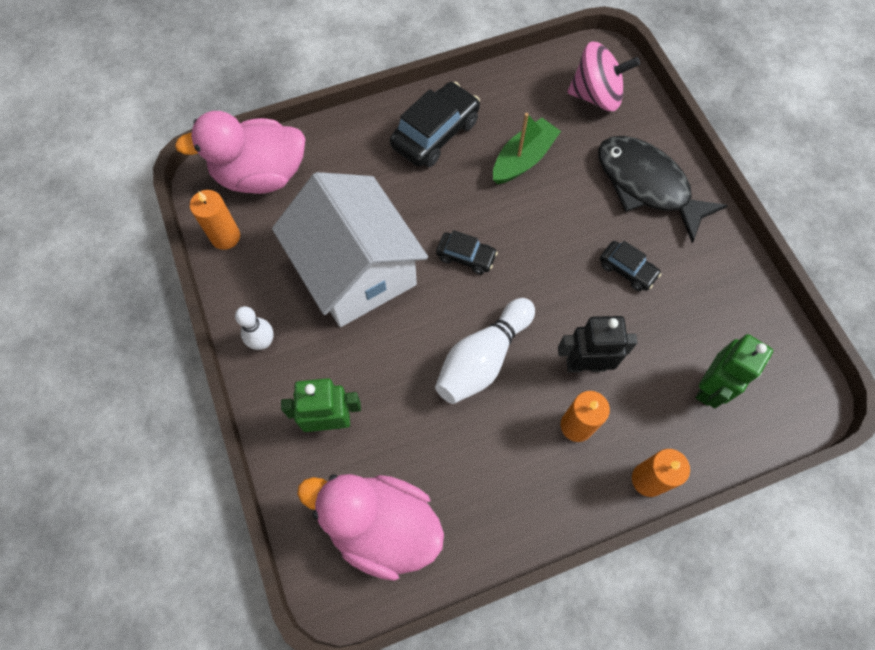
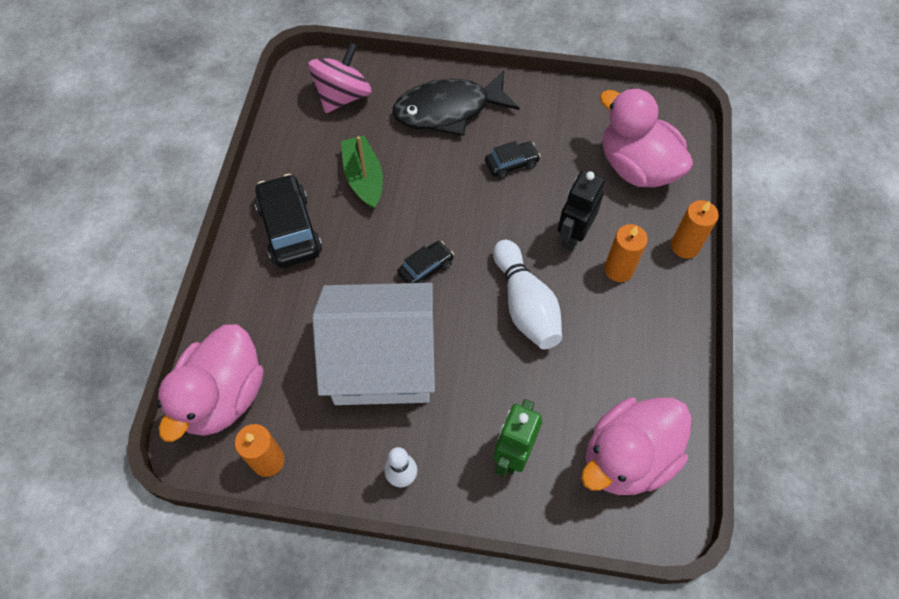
camera: 60 degrees left, 5 degrees down
(710, 387) = (636, 167): green robot -> pink duck

